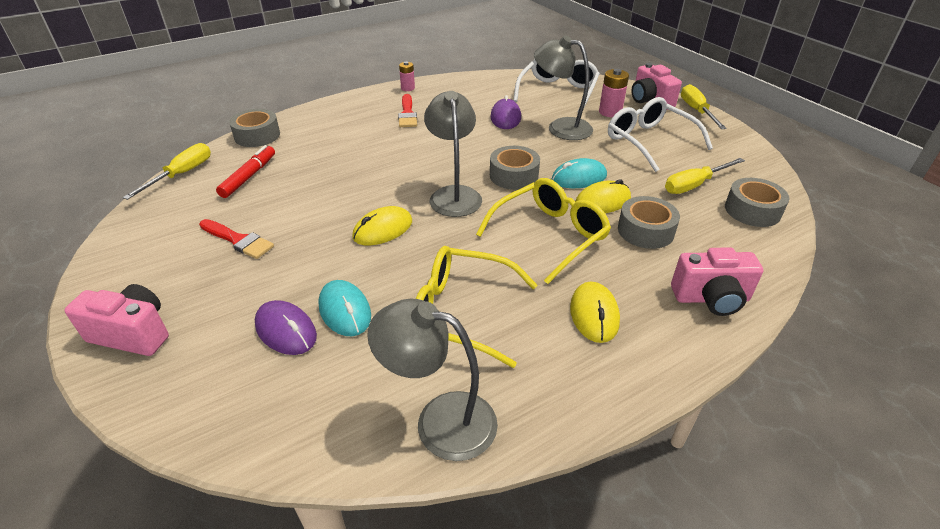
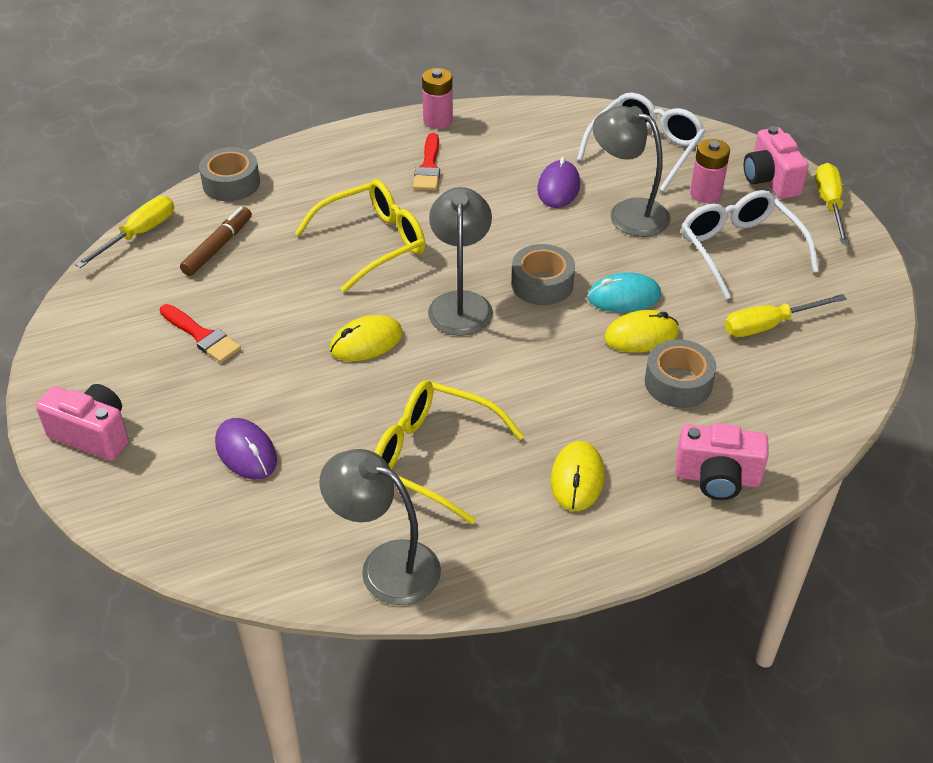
camera: 10 degrees right, 5 degrees up
(249, 176) = (218, 247): red marker -> brown marker
(345, 311) = (309, 438): turquoise mouse -> none
(408, 88) = (438, 120): pink battery -> pink battery, size x1.52
(550, 235) = (560, 374): yellow glasses -> yellow glasses (373, 243)
(752, 210) = (825, 371): grey tape -> none

